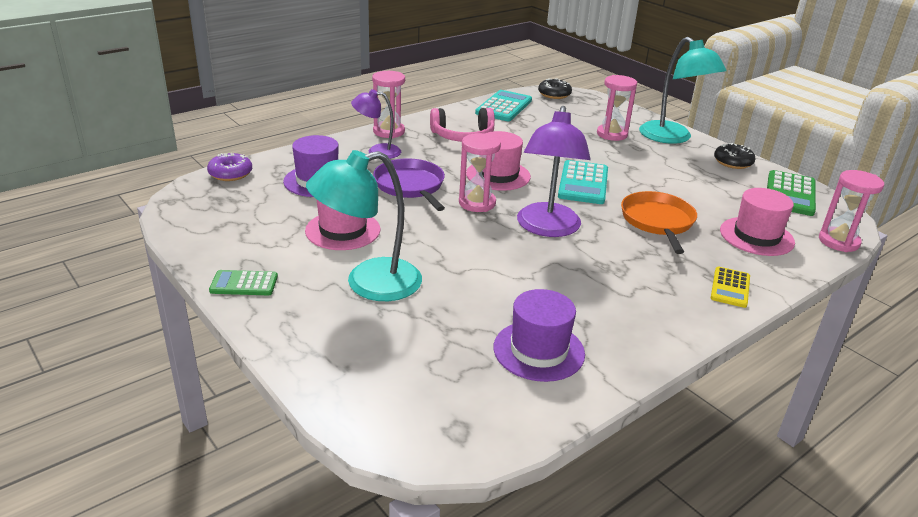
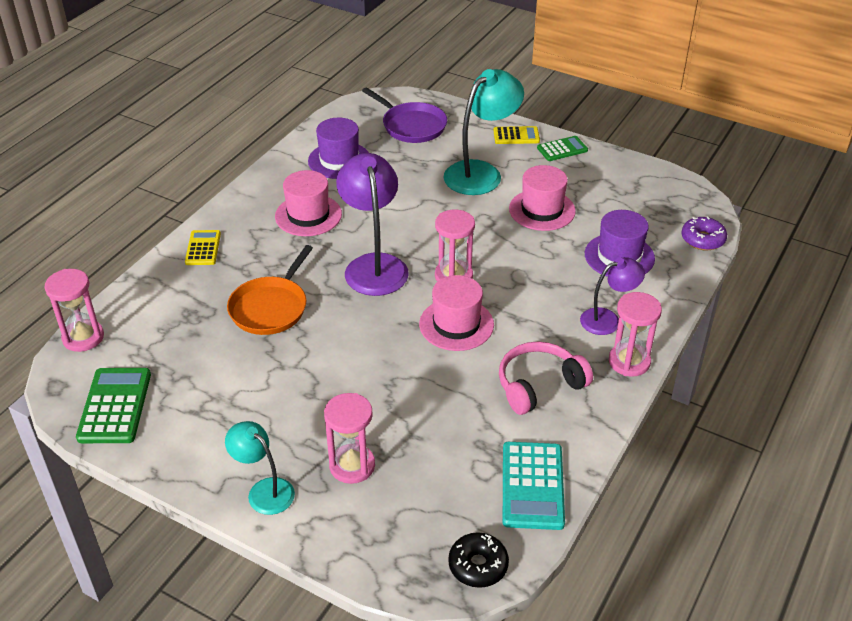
camera: 160 degrees right, 10 degrees up
(278, 317) = (516, 136): none -> yellow calculator
(410, 186) = (531, 278): purple pan -> purple pan (412, 126)
(583, 183) = (360, 342): turquoise calculator -> none
(657, 221) = (270, 308): orange pan -> orange pan turned 45 degrees clockwise
(672, 138) = (264, 490): turquoise lamp -> turquoise lamp, size x0.59
(733, 162) = (179, 454): black donut -> none
(756, 236) = (169, 318): pink hat -> pink hat (308, 215)

